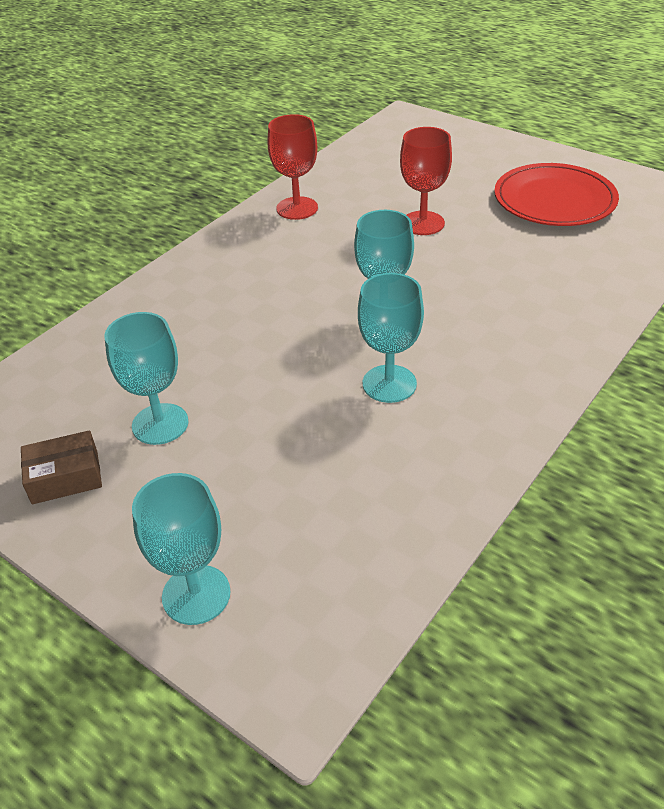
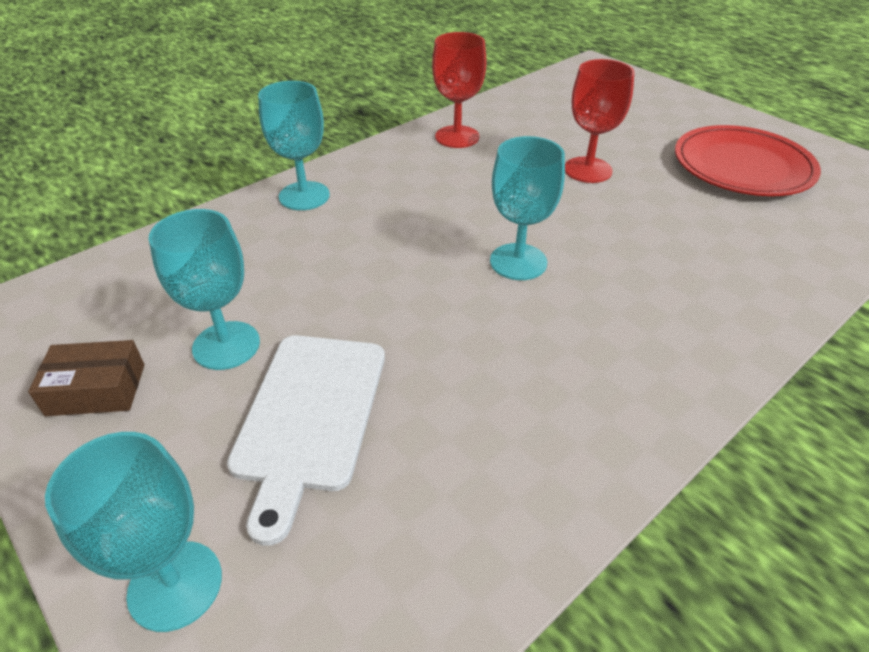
camera: 10 degrees right, 0 degrees up
(251, 464) = (309, 416): none -> white cutting board
(389, 384) = (503, 344): turquoise goblet -> turquoise goblet (304, 196)

